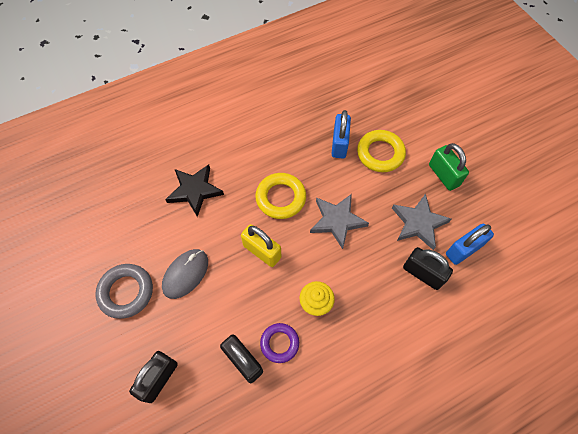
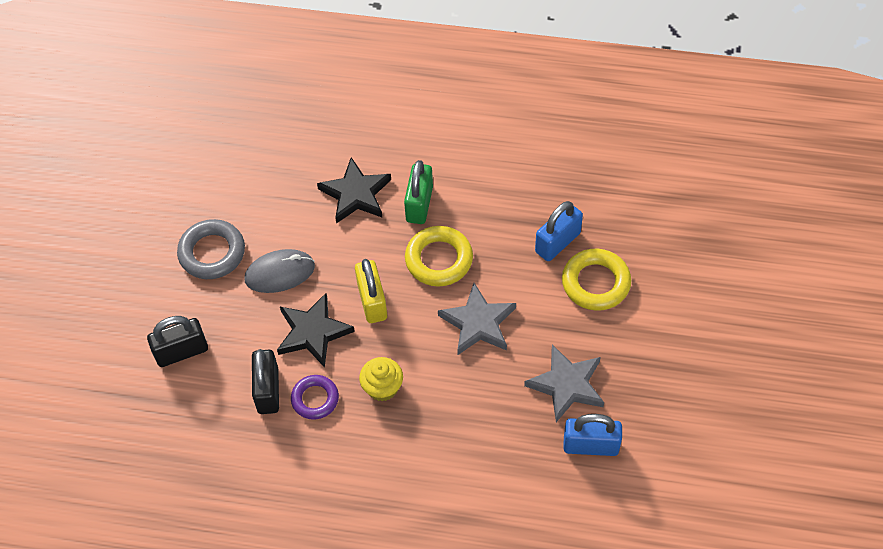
camera: 40 degrees right, 5 degrees down
(240, 298) = (313, 332): none -> black star
(422, 274) = (520, 437): black padlock -> none
(443, 175) = (648, 354): green padlock -> green padlock (419, 204)

